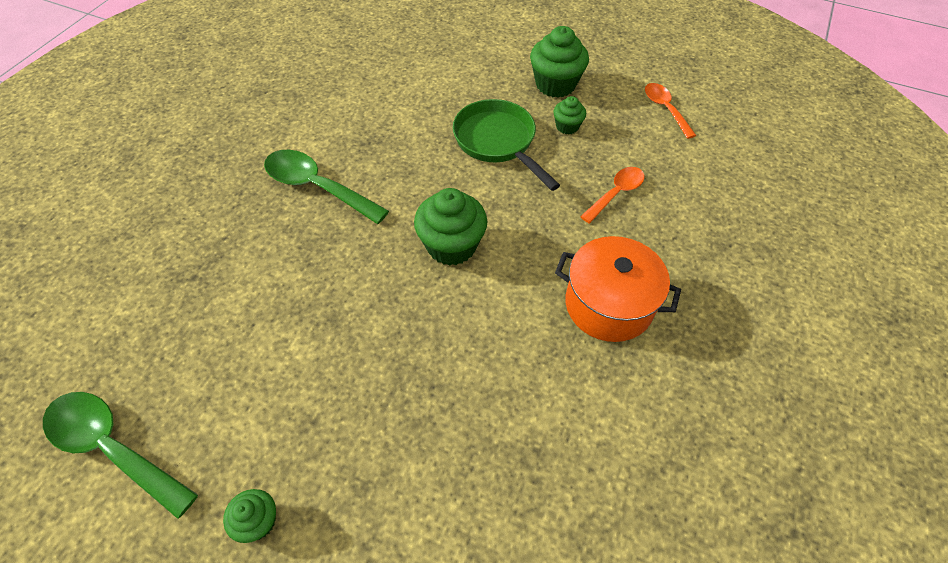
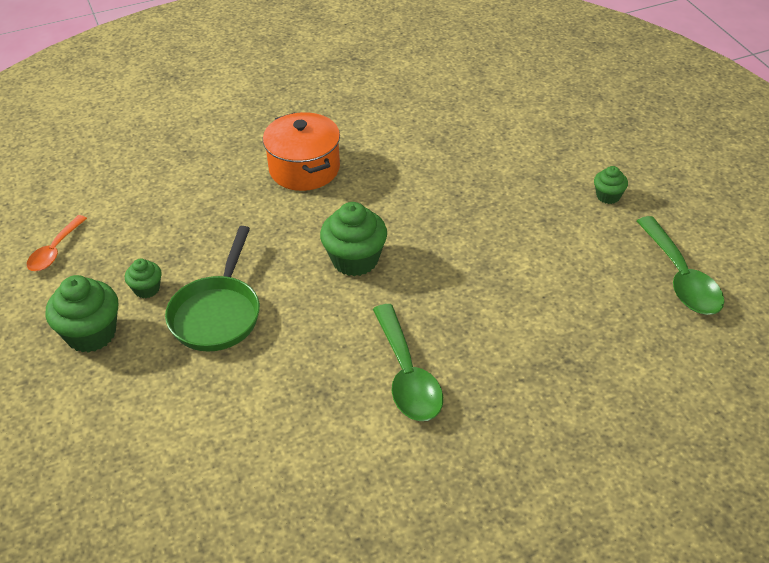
camera: 135 degrees left, 10 degrees down
(616, 193) = (197, 219): orange spoon -> none

